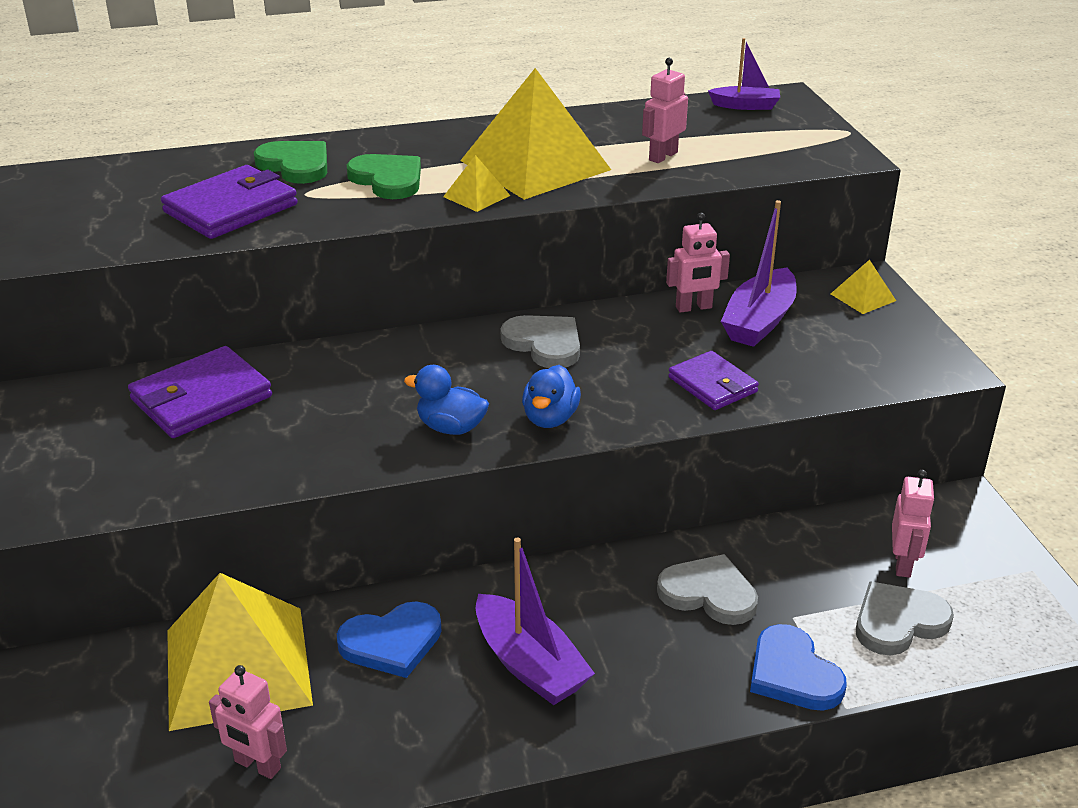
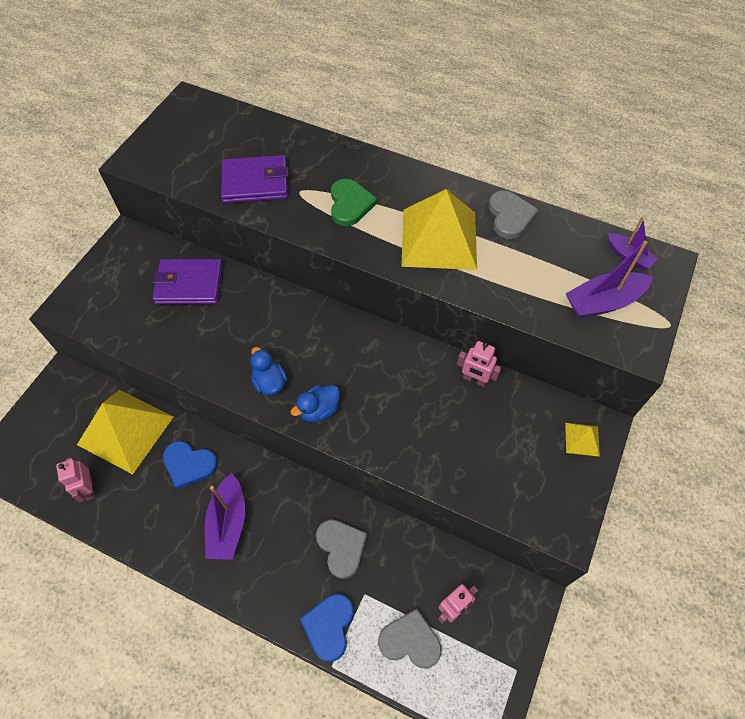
camera: 40 degrees right, 25 degrees up
(295, 165) = (318, 163): green heart -> none
(476, 196) = (380, 247): yellow pyramid -> none
(544, 344) = (369, 353): grey heart -> grey heart (510, 216)
(662, 156) = (520, 275): pink robot -> none
(712, 384) = (421, 446): purple wallet -> none
(759, 321) = (499, 416): purple boat -> purple boat (603, 302)

